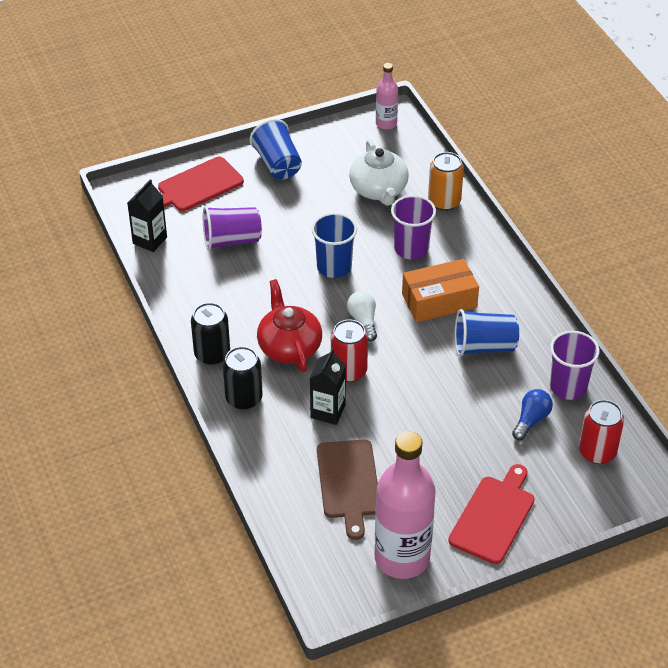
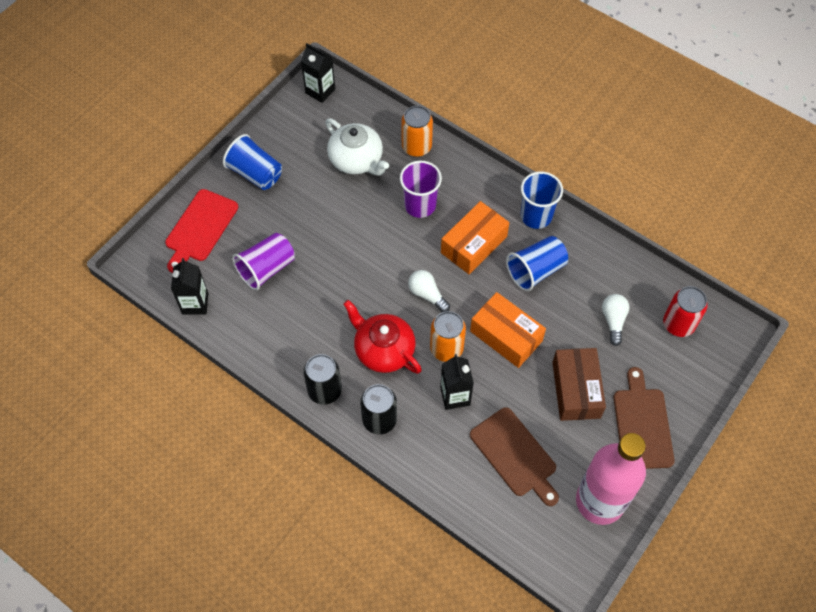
camera: 30 degrees left, 15 degrees up
(334, 267) = (369, 253): blue cup -> blue cup (536, 216)
(348, 371) = (446, 348): red can -> orange can
(386, 123) = (320, 91): pink bottle -> black carton
(413, 386) = (506, 336): none -> orange box
(449, 459) = (576, 390): none -> brown box
(493, 516) = (642, 424): red cutting board -> brown cutting board
(531, 420) = (613, 321): blue light bulb -> white light bulb
(568, 387) = (620, 275): purple cup -> none

